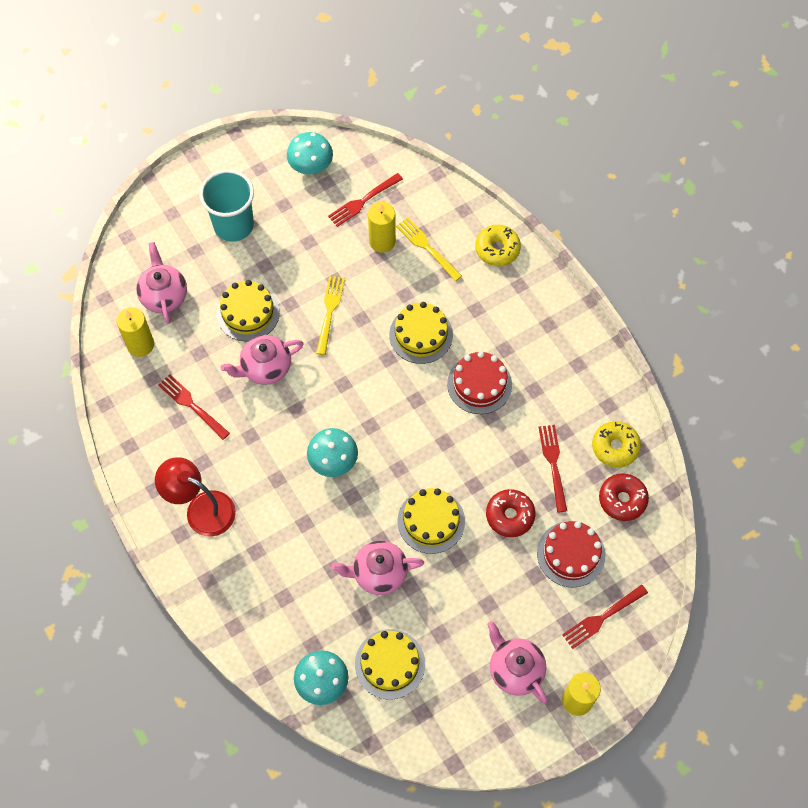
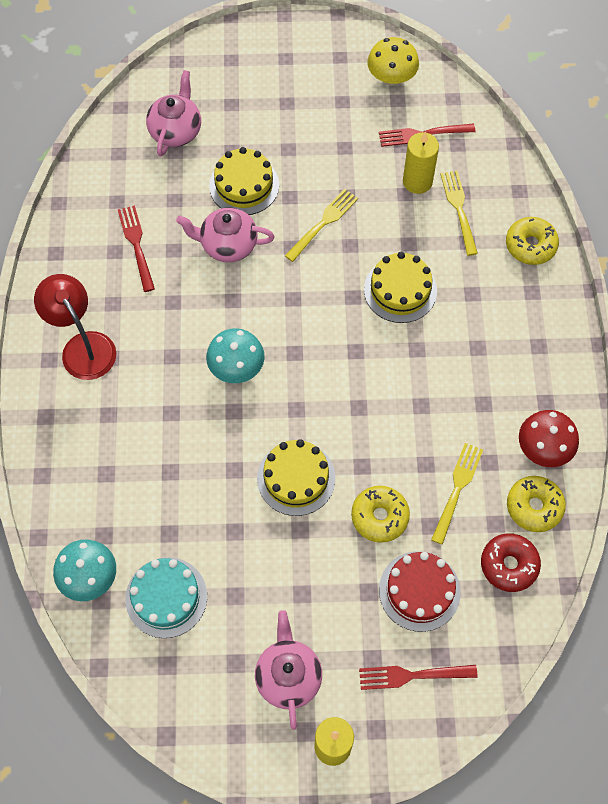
camera: 30 degrees right, 0 degrees up
(140, 344) = (125, 165): yellow candle -> none
(233, 225) = (282, 98): turquoise cup -> none
(311, 166) = (391, 78): turquoise mushroom -> yellow mushroom
(378, 573) = (212, 501): pink teapot -> none
(390, 664) = (166, 597): yellow cake -> turquoise cake
(479, 384) = (429, 369): red cake -> none
(510, 515) = (379, 516): red donut -> yellow donut
(553, 464) = (457, 489): red fork -> yellow fork
(596, 400) = (543, 448): none -> red mushroom

